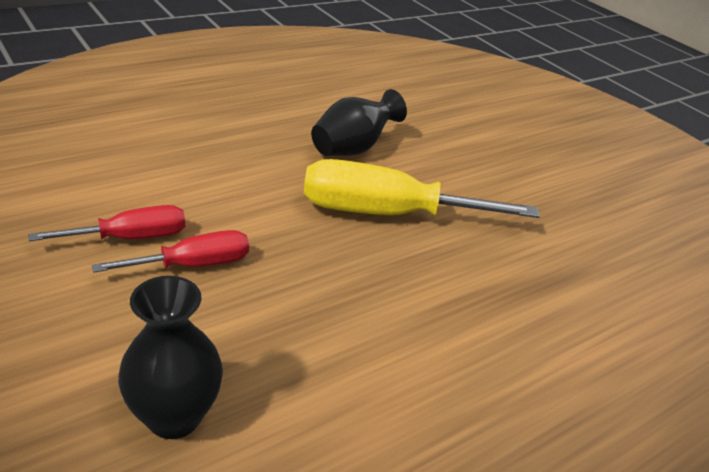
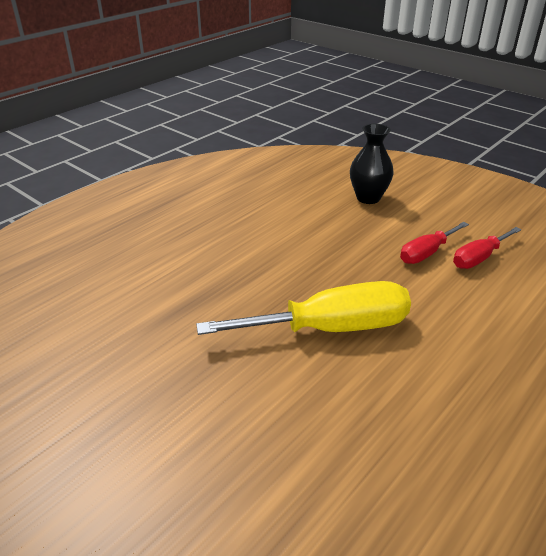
camera: 170 degrees right, 0 degrees up
(353, 149) = (407, 404): black vase -> none

